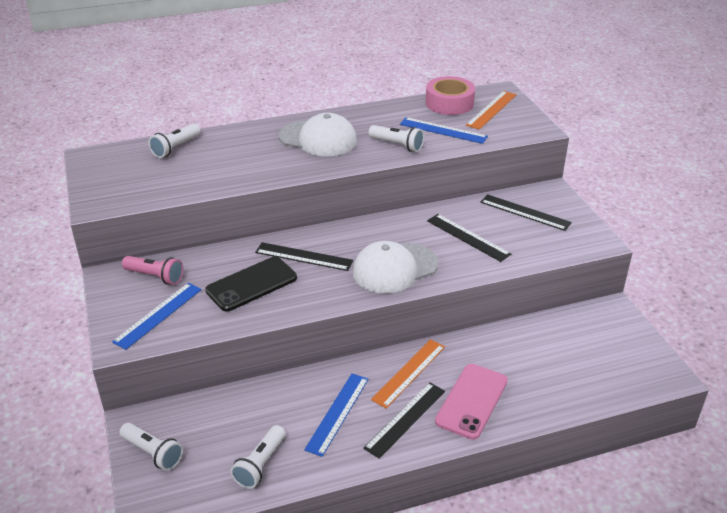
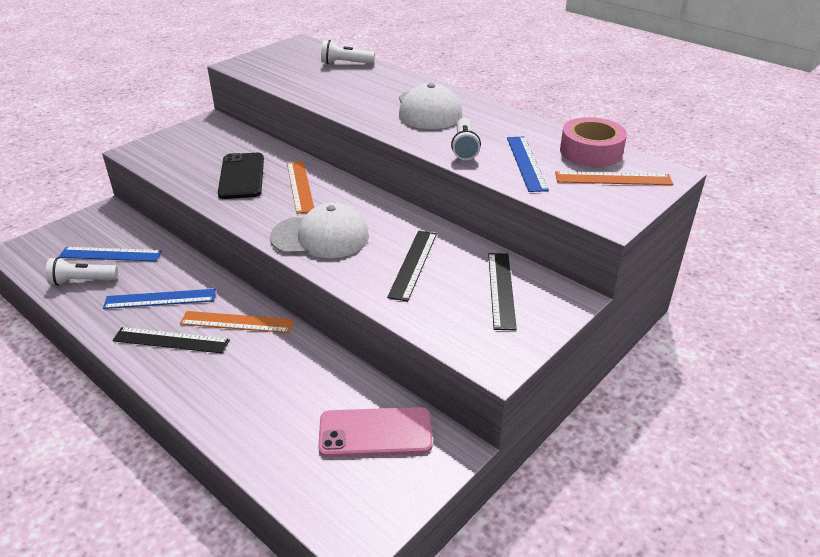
camera: 60 degrees right, 0 degrees up
(153, 453) = (77, 230): white flashlight -> none
(155, 276) = (222, 136): pink flashlight -> none
(158, 315) = (176, 153): blue ruler -> blue ruler (110, 254)
(251, 284) = (242, 176): black phone -> black phone turned 60 degrees clockwise
(303, 256) = (300, 186): black ruler -> orange ruler
(394, 268) = (320, 237): white cap -> white cap turned 150 degrees clockwise
(471, 401) = (218, 376): pink phone -> pink phone (375, 432)

